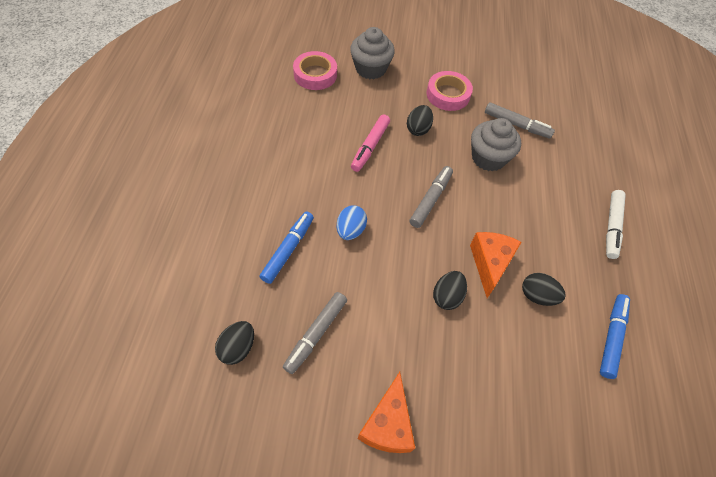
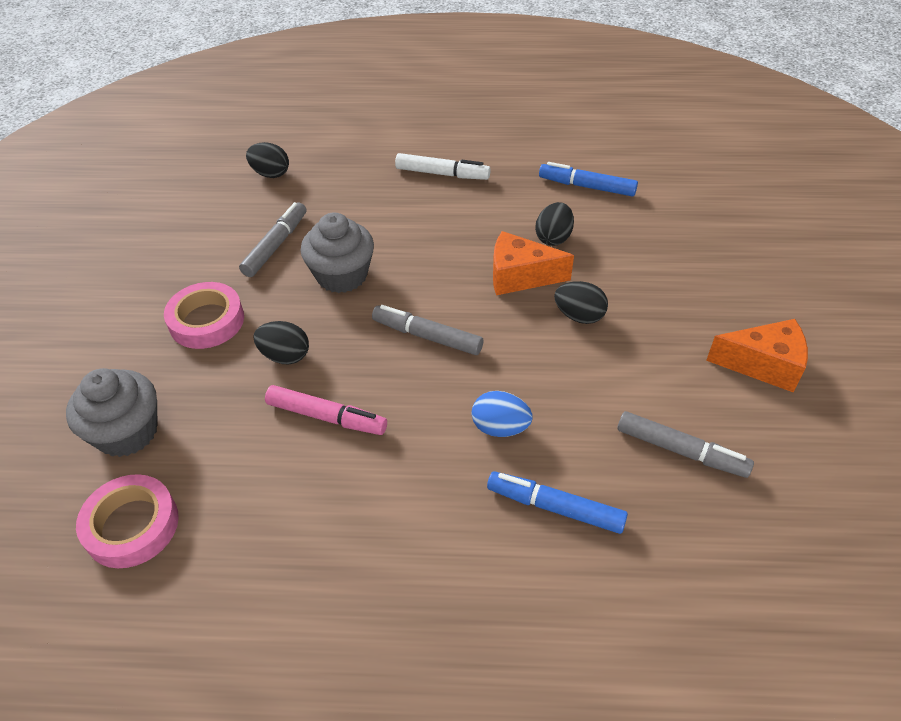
camera: 90 degrees left, 10 degrees down
(238, 348) = (738, 547): black egg -> black egg (270, 174)

